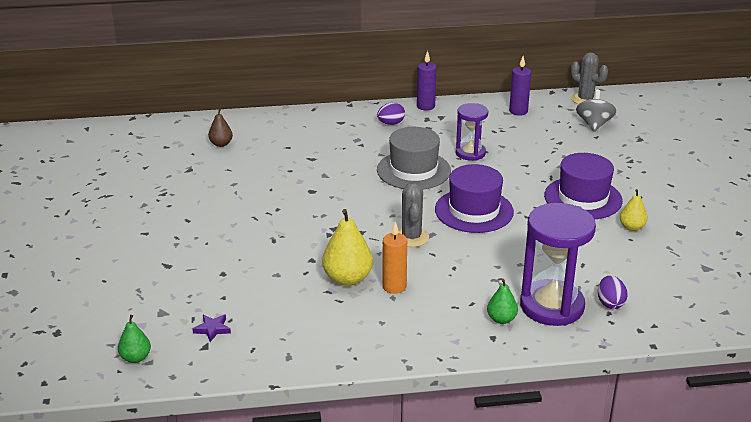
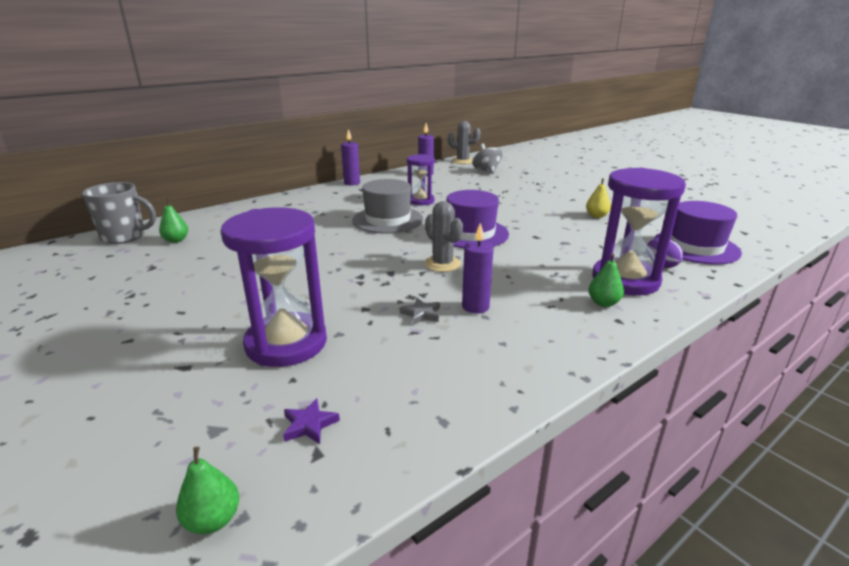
camera: 30 degrees left, 5 degrees down
(185, 128) = (124, 236): none -> grey mug
(221, 144) = (176, 240): brown pear -> green pear
(237, 270) = (286, 343): none -> purple hourglass
(347, 278) = (421, 314): yellow pear -> grey star
(391, 123) = (334, 197): purple egg -> none
(394, 287) = (475, 307): orange candle -> purple candle
(583, 198) = (538, 208): purple hat -> purple hat (696, 247)

